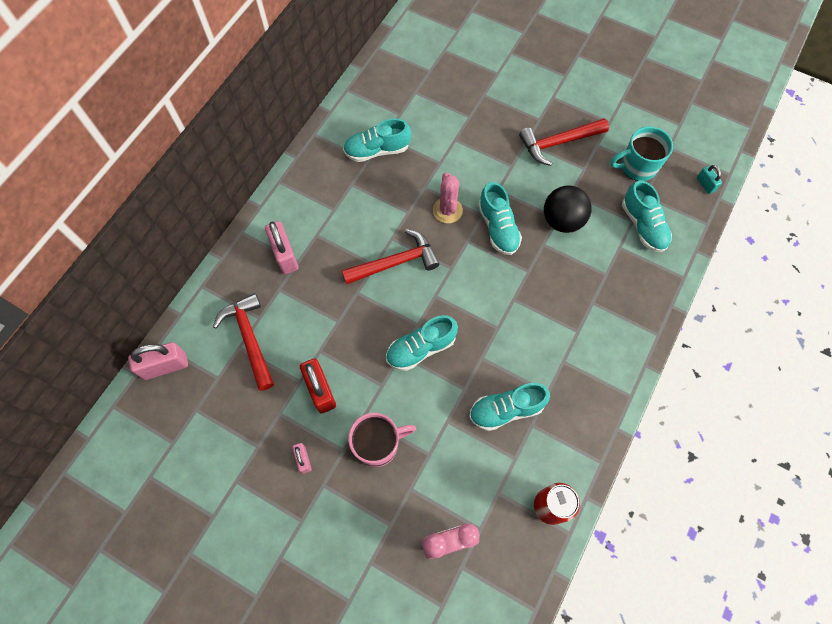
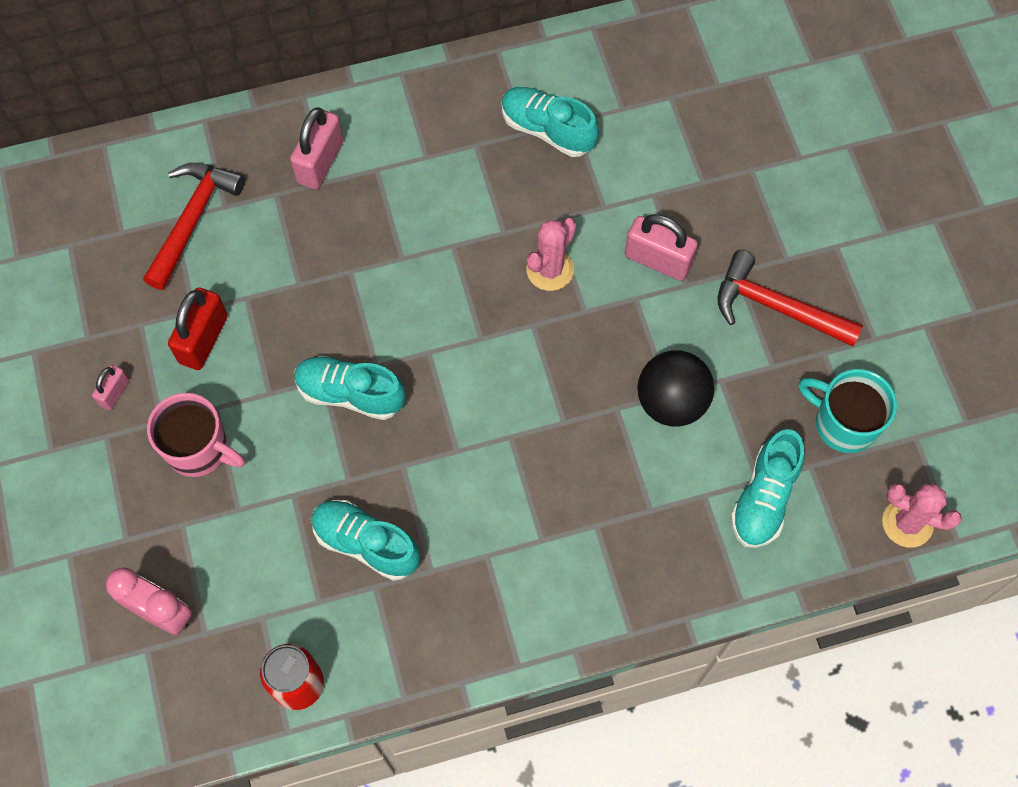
camera: 45 degrees right, 0 degrees up
(165, 366) = (86, 173): pink padlock -> pink padlock (657, 260)
(395, 262) = (427, 276): red hammer -> none
(498, 228) = (585, 341): turquoise shoe -> none
(705, 184) = (907, 523): turquoise padlock -> pink cactus

